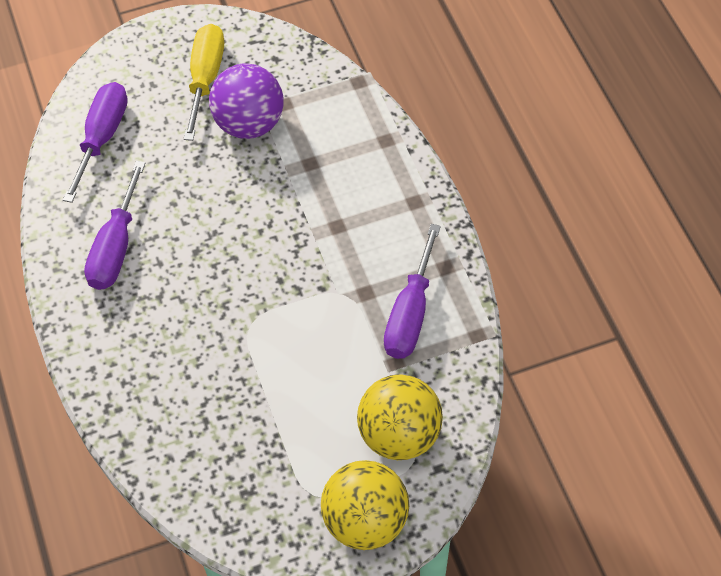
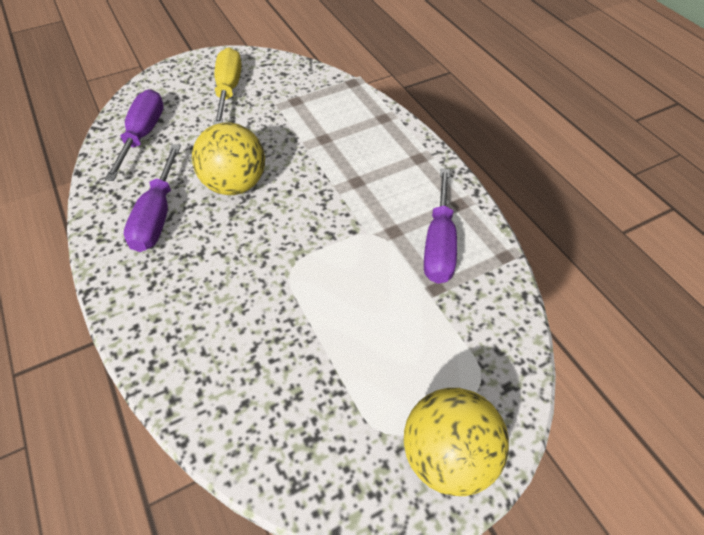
camera: 10 degrees left, 5 degrees down
(249, 124) = (268, 116): purple ball -> none
(399, 435) = (459, 357): yellow ball -> yellow ball (235, 184)

